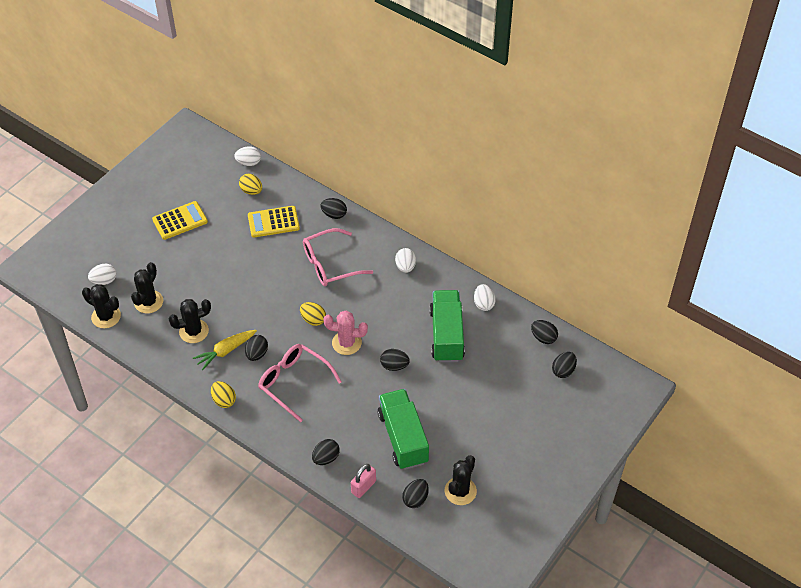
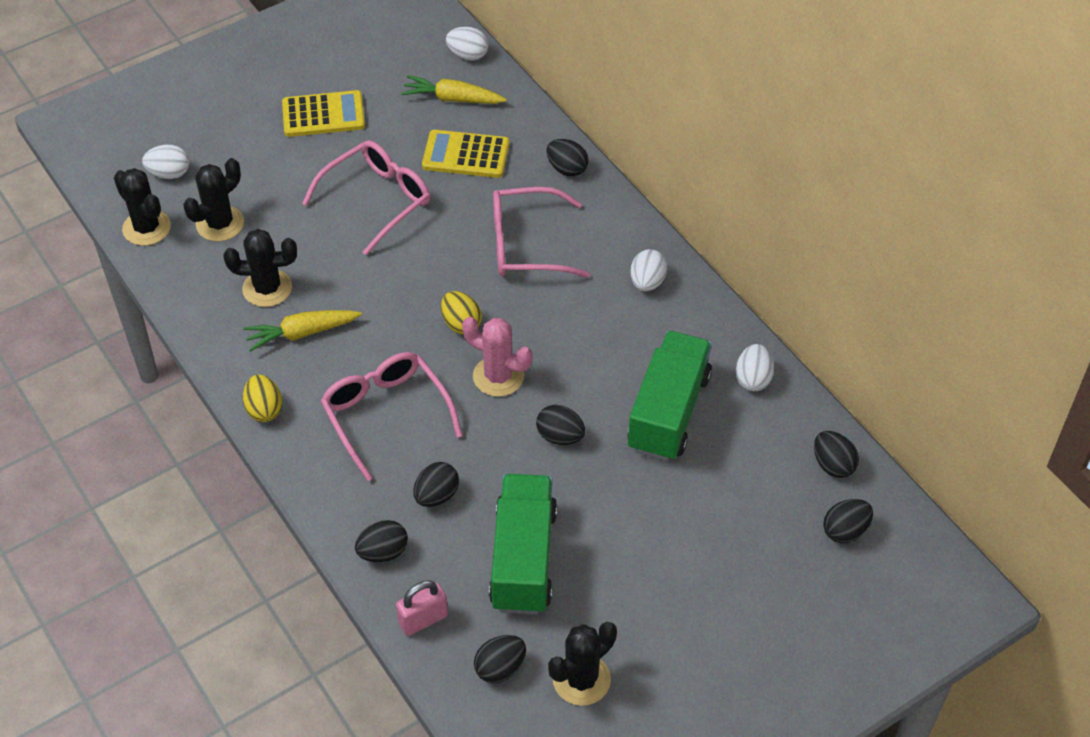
camera: 20 degrees right, 0 degrees up
(234, 263) = (376, 201): none -> pink glasses
(251, 191) = (453, 99): yellow egg -> yellow carrot
(257, 354) = (348, 352): black egg -> black egg (436, 495)

